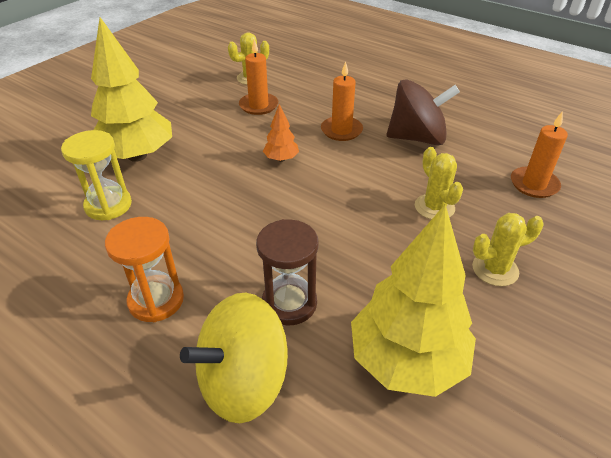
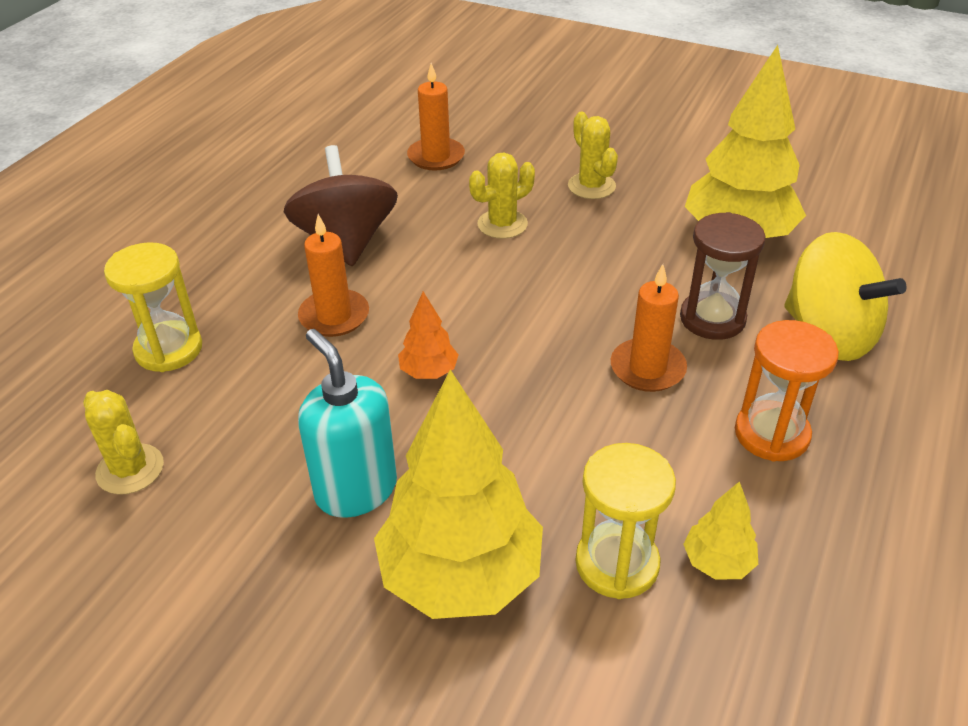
camera: 100 degrees left, 0 degrees up
(81, 243) = (717, 562): none -> yellow tree
(207, 131) = (356, 489): none -> turquoise soap dispenser
(258, 106) = (253, 433): orange candle -> orange candle (647, 368)
(328, 84) = (169, 349): none -> yellow hourglass

